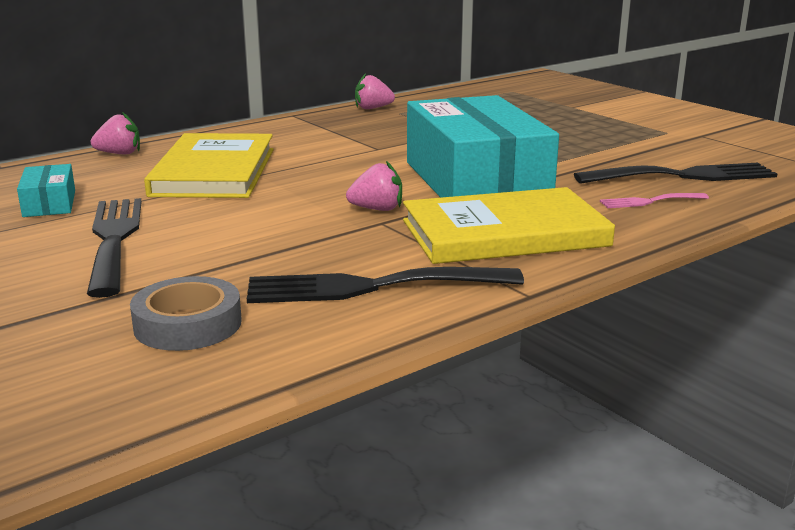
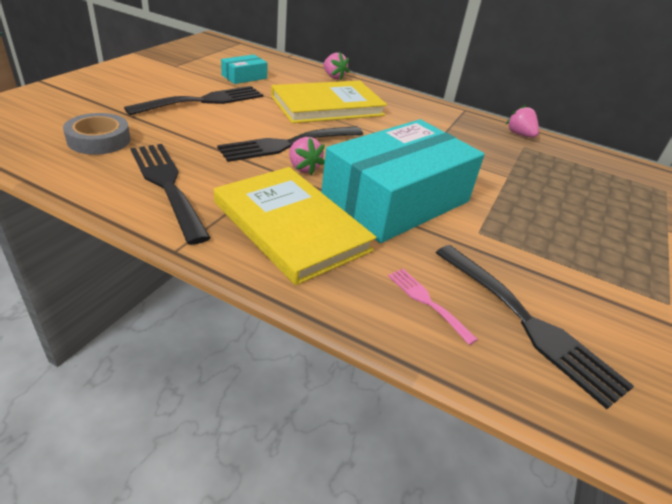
camera: 60 degrees right, 15 degrees up
(308, 208) = (287, 144): none -> black fork

